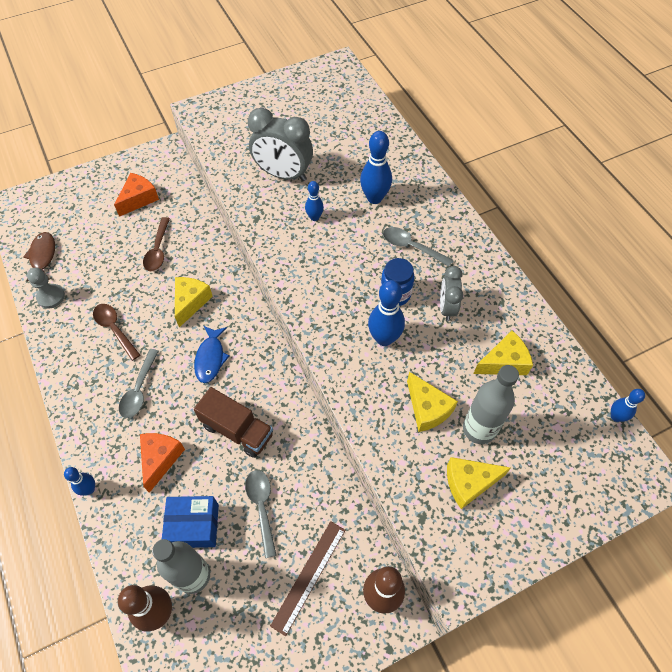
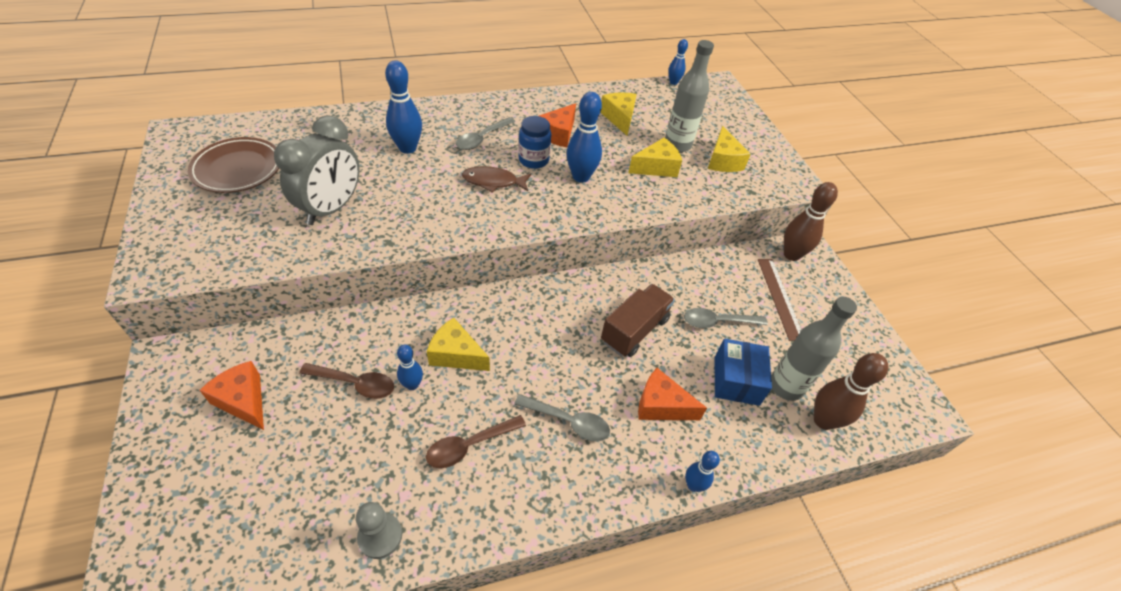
camera: 85 degrees left, 10 degrees down
(43, 256) = (289, 551): brown fish -> brown fish (493, 182)
(210, 358) = (541, 343): blue fish -> none
(309, 576) = (780, 298): brown ruler -> brown ruler turned 45 degrees clockwise
(310, 110) = (238, 169): none -> brown plate
(314, 217) = (412, 195): blue bowling pin -> blue bowling pin (412, 385)
(447, 307) = (558, 134): grey clock -> orange cheese

